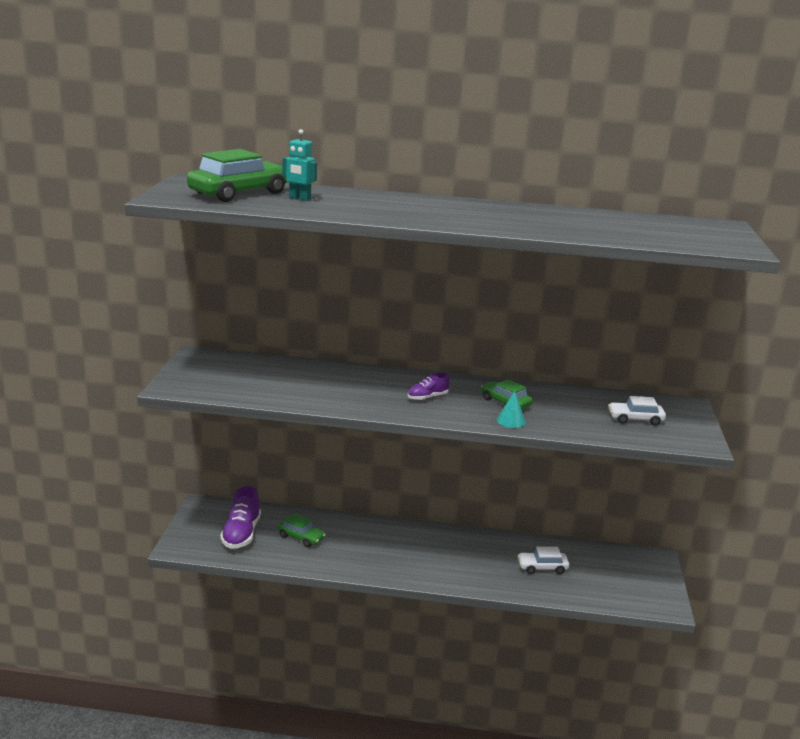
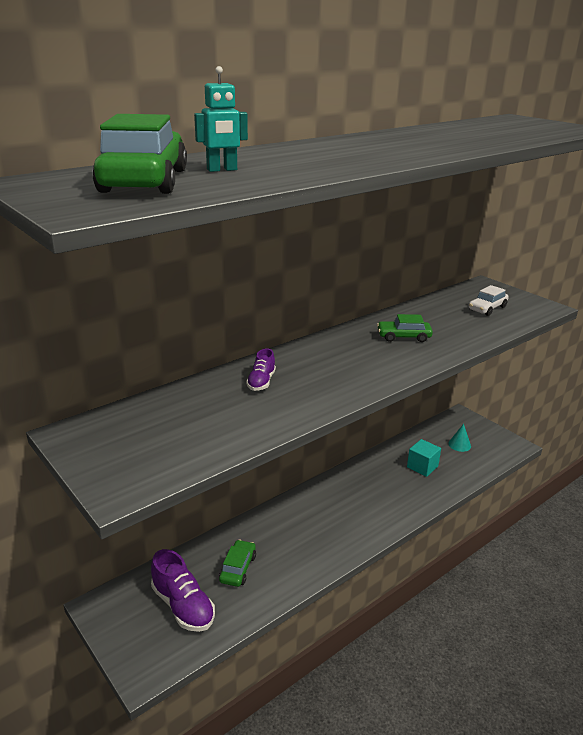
camera: 45 degrees left, 5 degrees up
(300, 537) = (238, 568): green car -> green car turned 60 degrees counterclockwise
(427, 397) = (352, 361): purple shoe -> purple shoe (261, 382)
(511, 421) = (438, 349): turquoise cone -> turquoise cone (459, 445)
(542, 567) = (422, 466): white car -> turquoise cube

